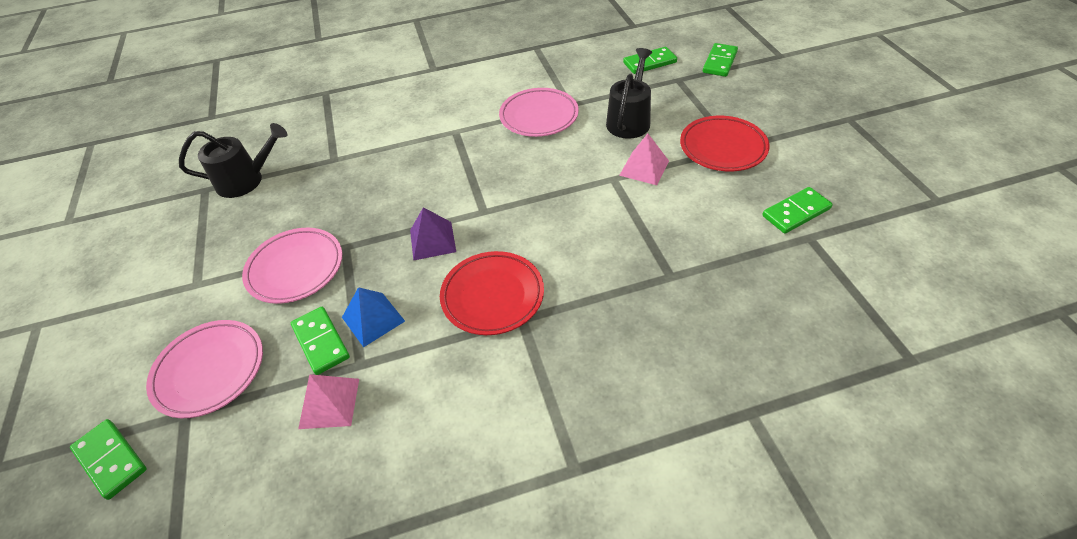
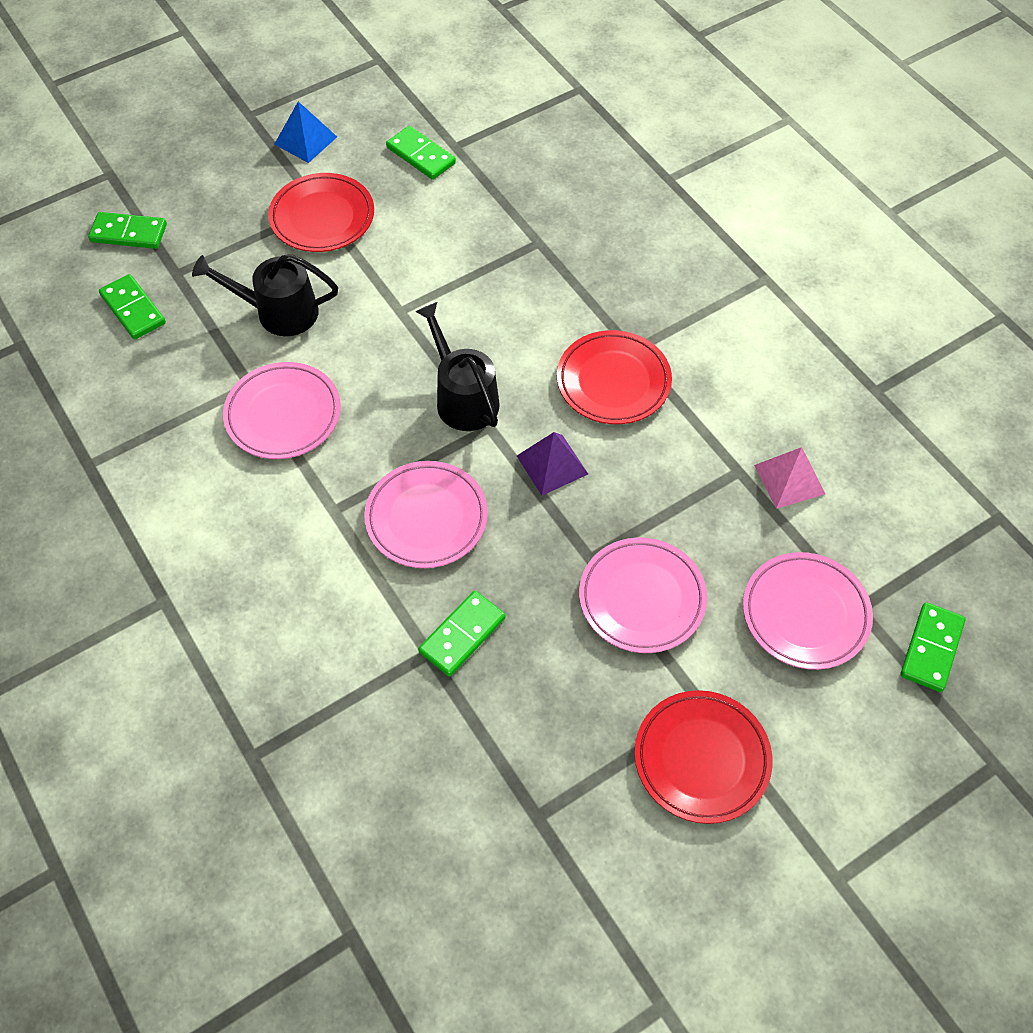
camera: 110 degrees left, 10 degrees up
(168, 273) = (701, 759): none -> red plate
(246, 180) = (502, 762): black watering can -> black watering can (463, 398)
(321, 342) = (728, 520): green domino -> green domino (462, 635)
(373, 319) = (682, 482): blue pyramid -> blue pyramid (305, 140)
(425, 170) = (426, 518): none -> pink plate
(644, 168) = (374, 284): pink pyramid -> none

